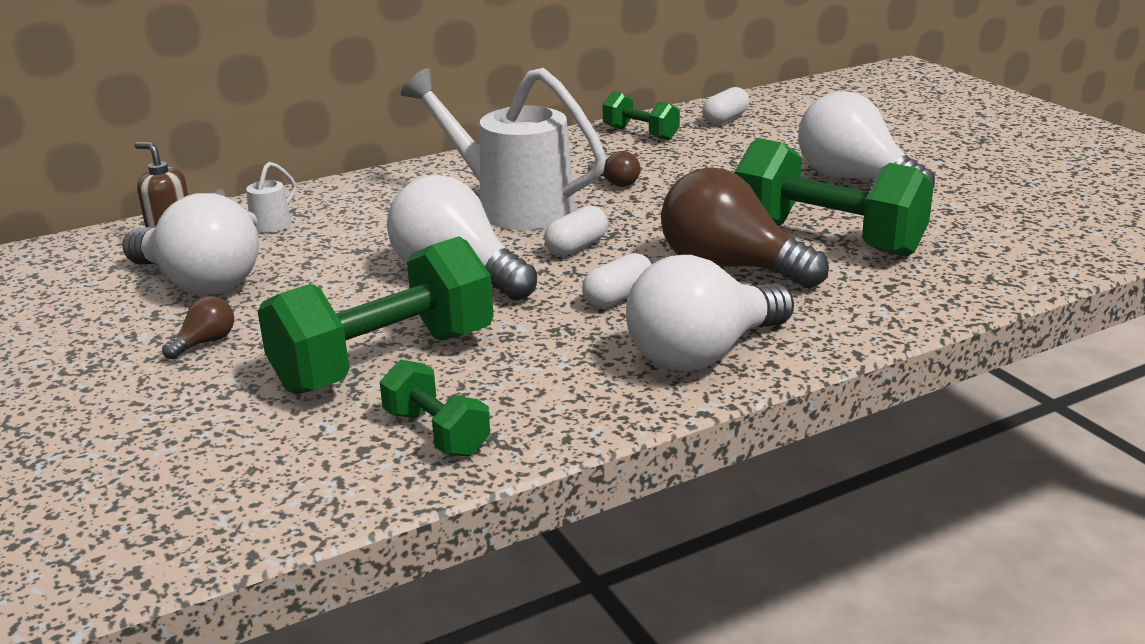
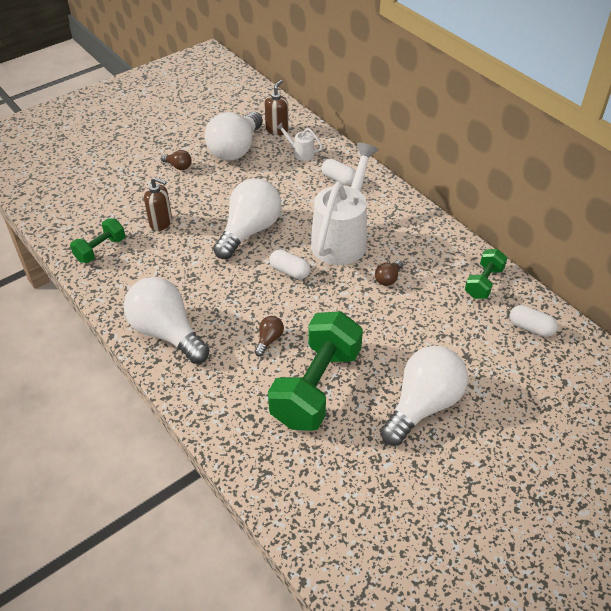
camera: 80 degrees right, 20 degrees up
(385, 361) = (161, 223): green dumbbell -> brown soap dispenser
(618, 297) = (228, 294): white capsule -> white capsule (338, 179)
(730, 267) = (269, 340): brown light bulb -> brown light bulb, size x0.42

